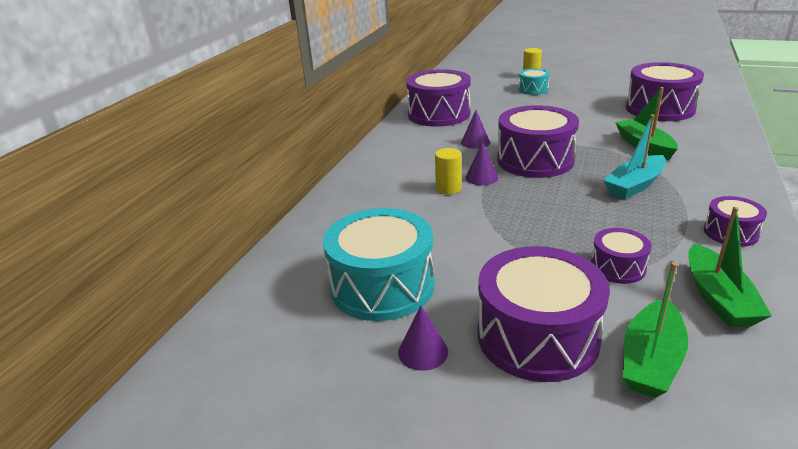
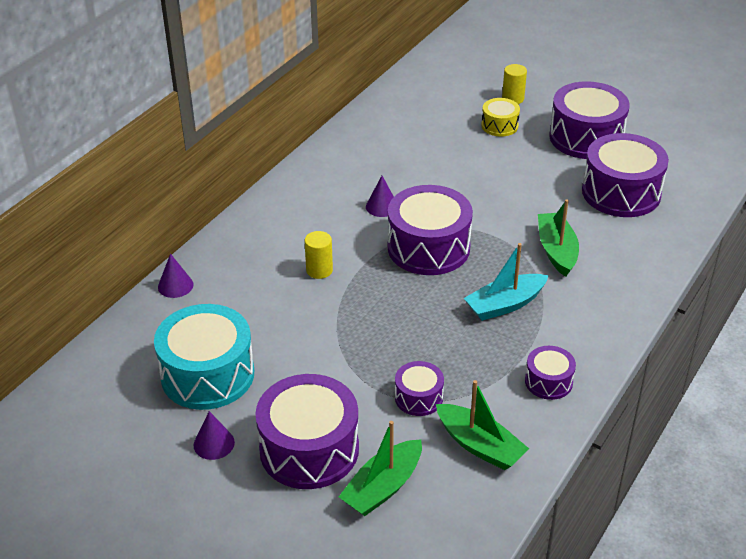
camera: 10 degrees right, 10 degrees up
(439, 114) = (366, 149): purple drum -> purple drum (586, 137)
(481, 177) = (360, 261): purple cone -> purple cone (175, 285)
(533, 89) = (499, 125): turquoise drum -> yellow drum
(718, 298) = (479, 445): green boat -> green boat turned 60 degrees counterclockwise

